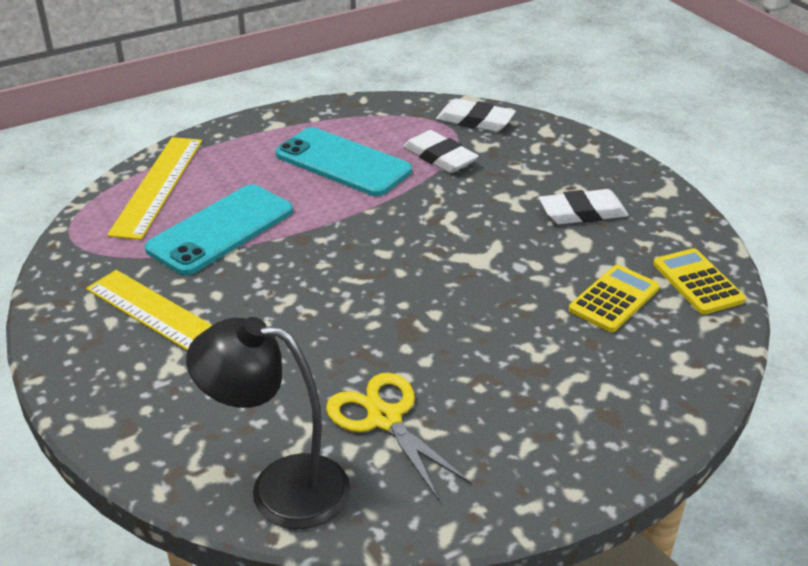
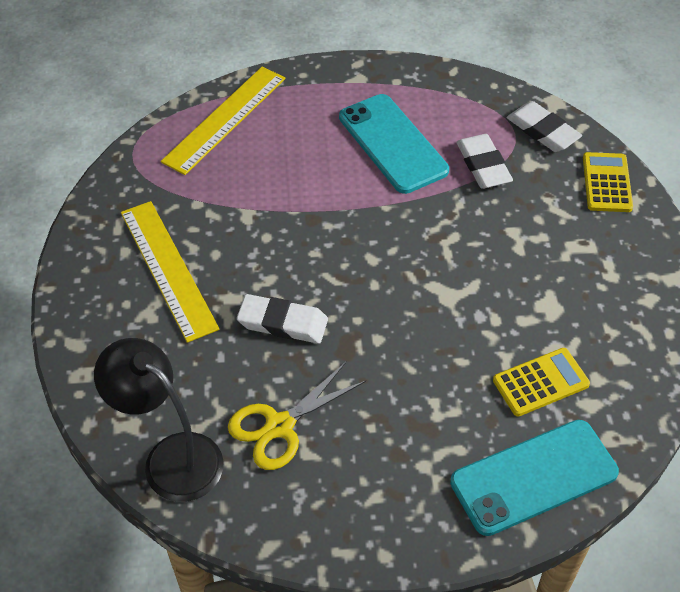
camera: 25 degrees right, 15 degrees up
(221, 230) = (252, 186): turquoise phone -> turquoise phone (534, 477)
(384, 418) = (279, 426): yellow scissors -> yellow scissors turned 120 degrees counterclockwise
(582, 212) = (575, 276): white eraser -> white eraser (282, 323)
(697, 282) = (630, 393): yellow calculator -> yellow calculator (607, 183)

